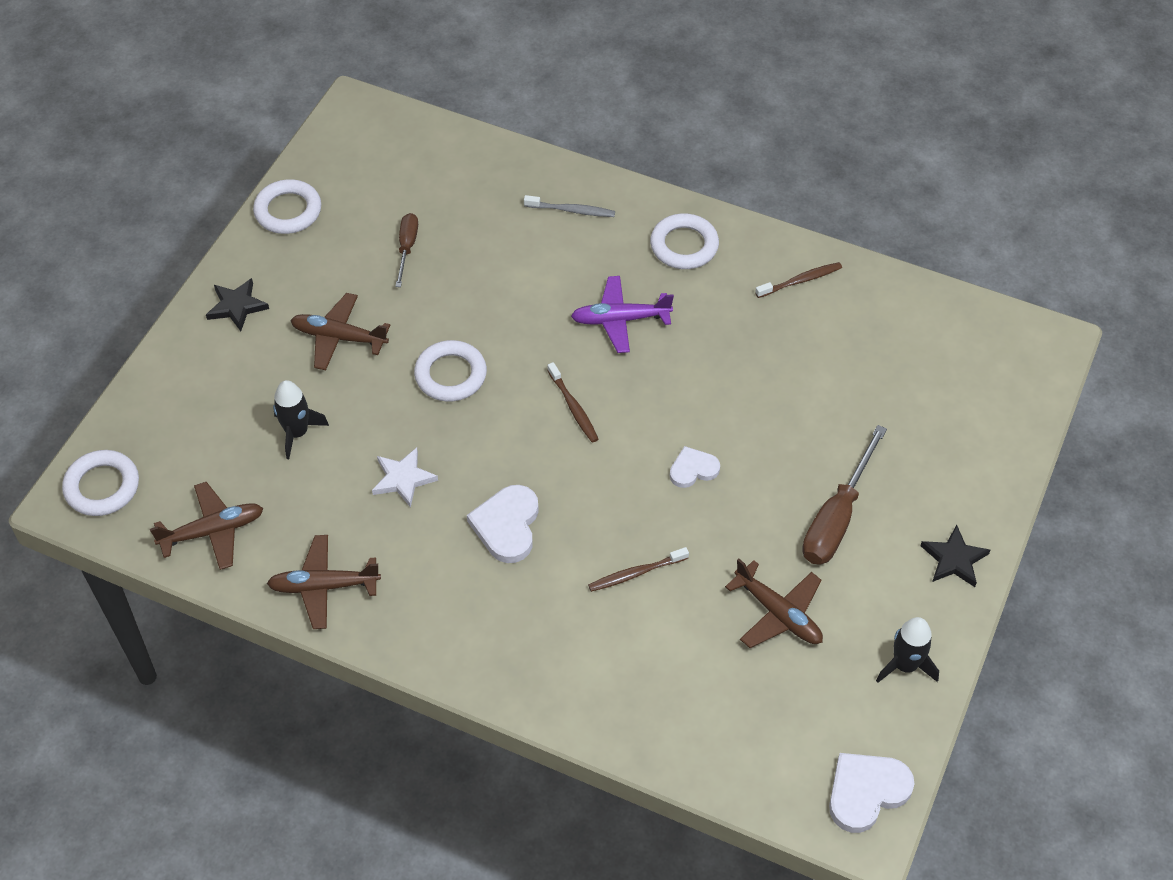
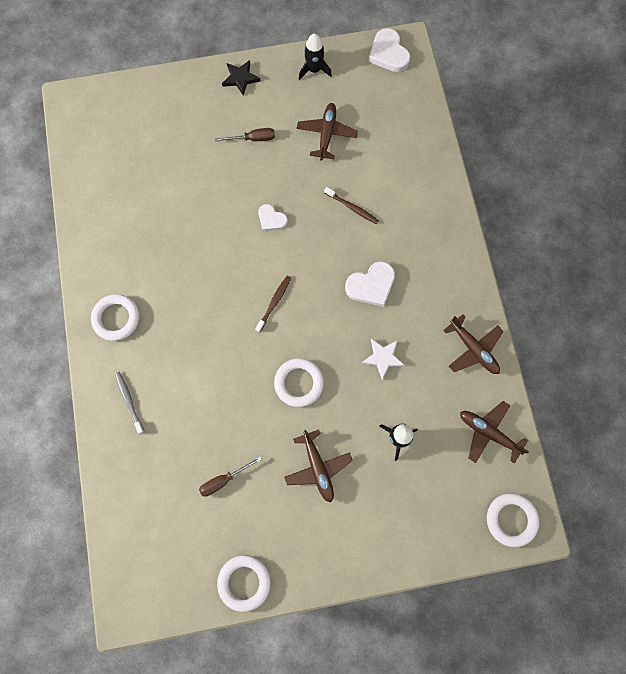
camera: 125 degrees left, 20 degrees up
(237, 306) = (339, 550): black star -> none
(620, 320) = (196, 318): purple plane -> none
(800, 281) = (104, 241): brown toothbrush -> none
(836, 517) = (253, 139): brown screwdriver -> brown screwdriver, size x0.58
(866, 792) = (388, 53): white heart -> white heart turned 45 degrees clockwise

